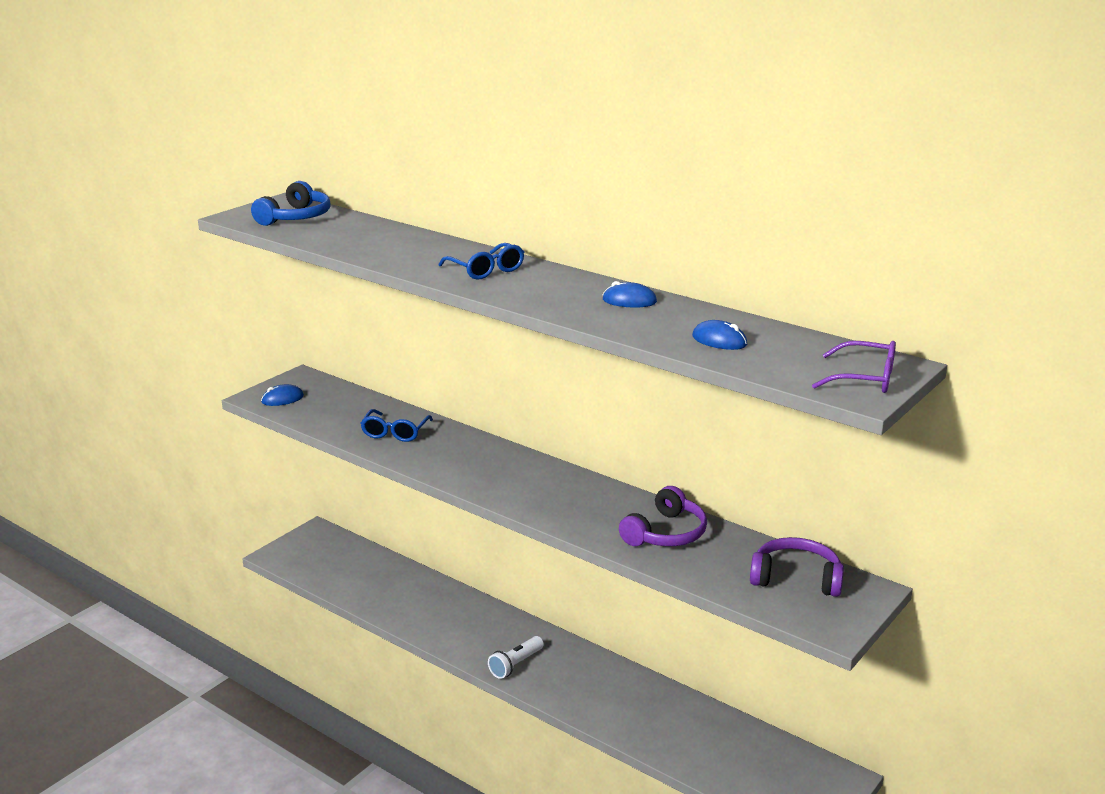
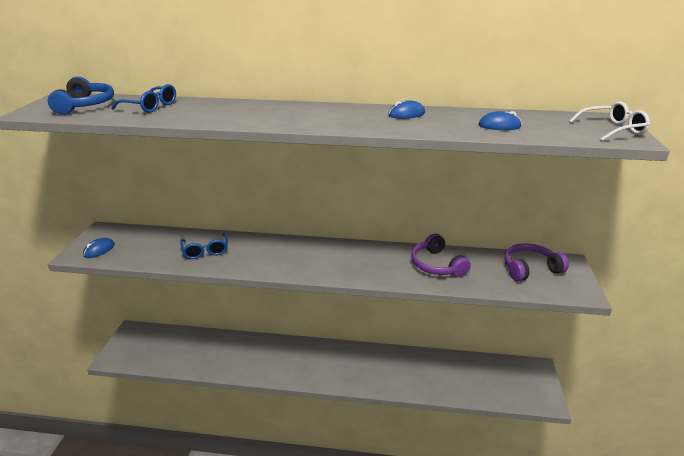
camera: 30 degrees left, 5 degrees up
(486, 270) = (283, 113): blue glasses -> blue glasses (150, 106)
(516, 665) = (324, 373): white flashlight -> none
(666, 533) = (436, 265): purple headphones -> purple headphones turned 150 degrees clockwise
(864, 379) = (612, 129): purple glasses -> white glasses

